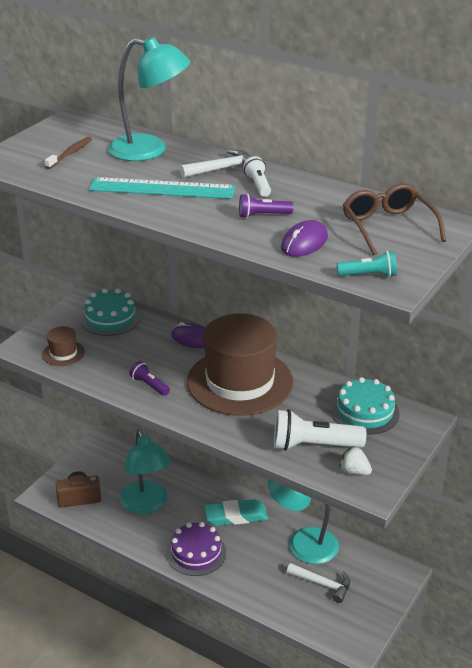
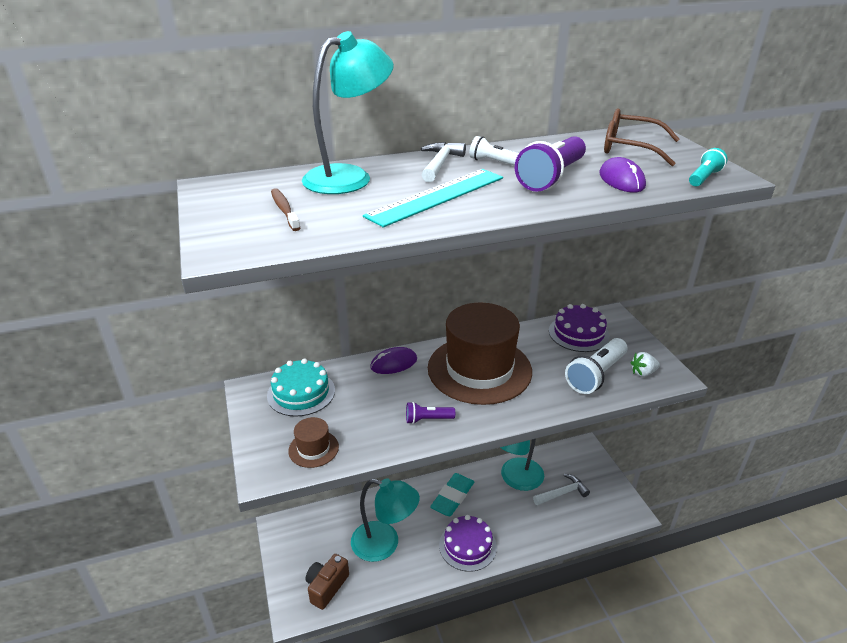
camera: 50 degrees left, 0 degrees up
(263, 215) = (551, 178): purple flashlight -> purple flashlight, size x1.86
(365, 412) = (578, 333): turquoise cake -> purple cake

